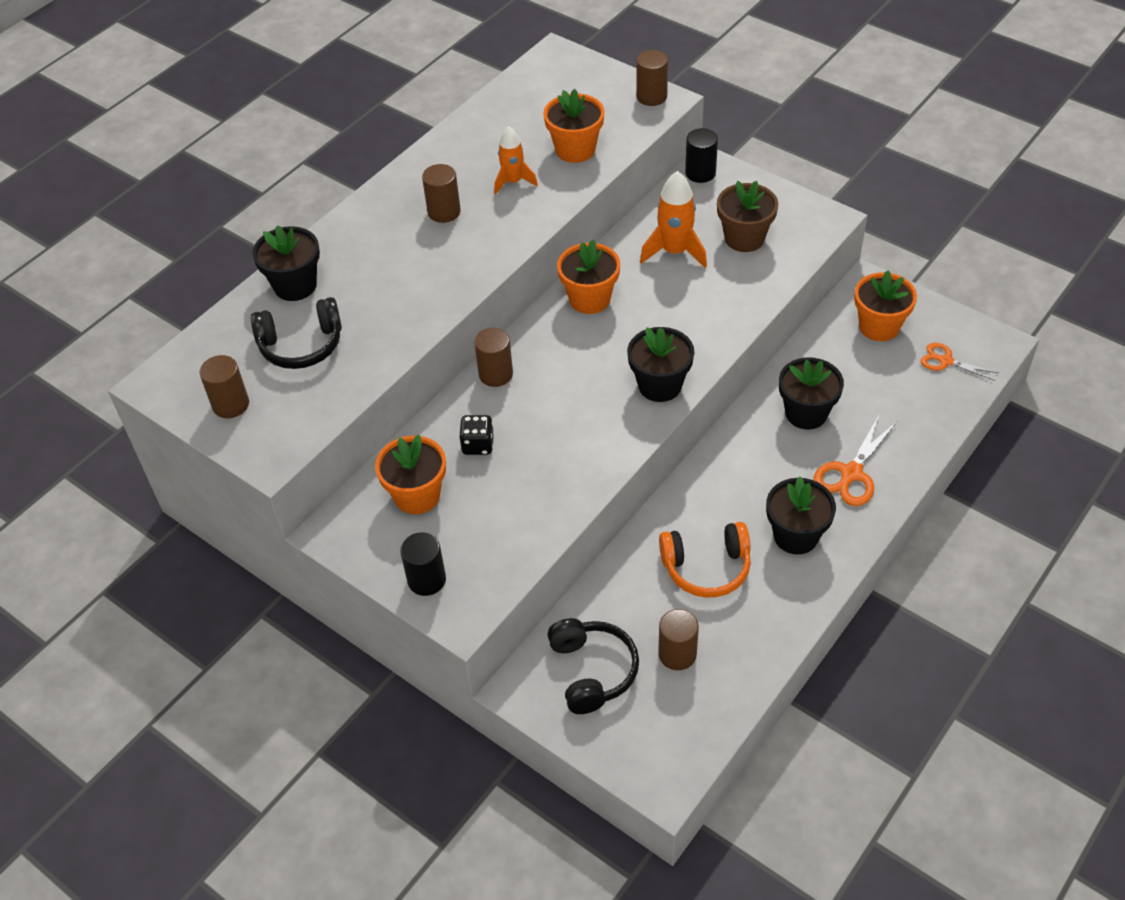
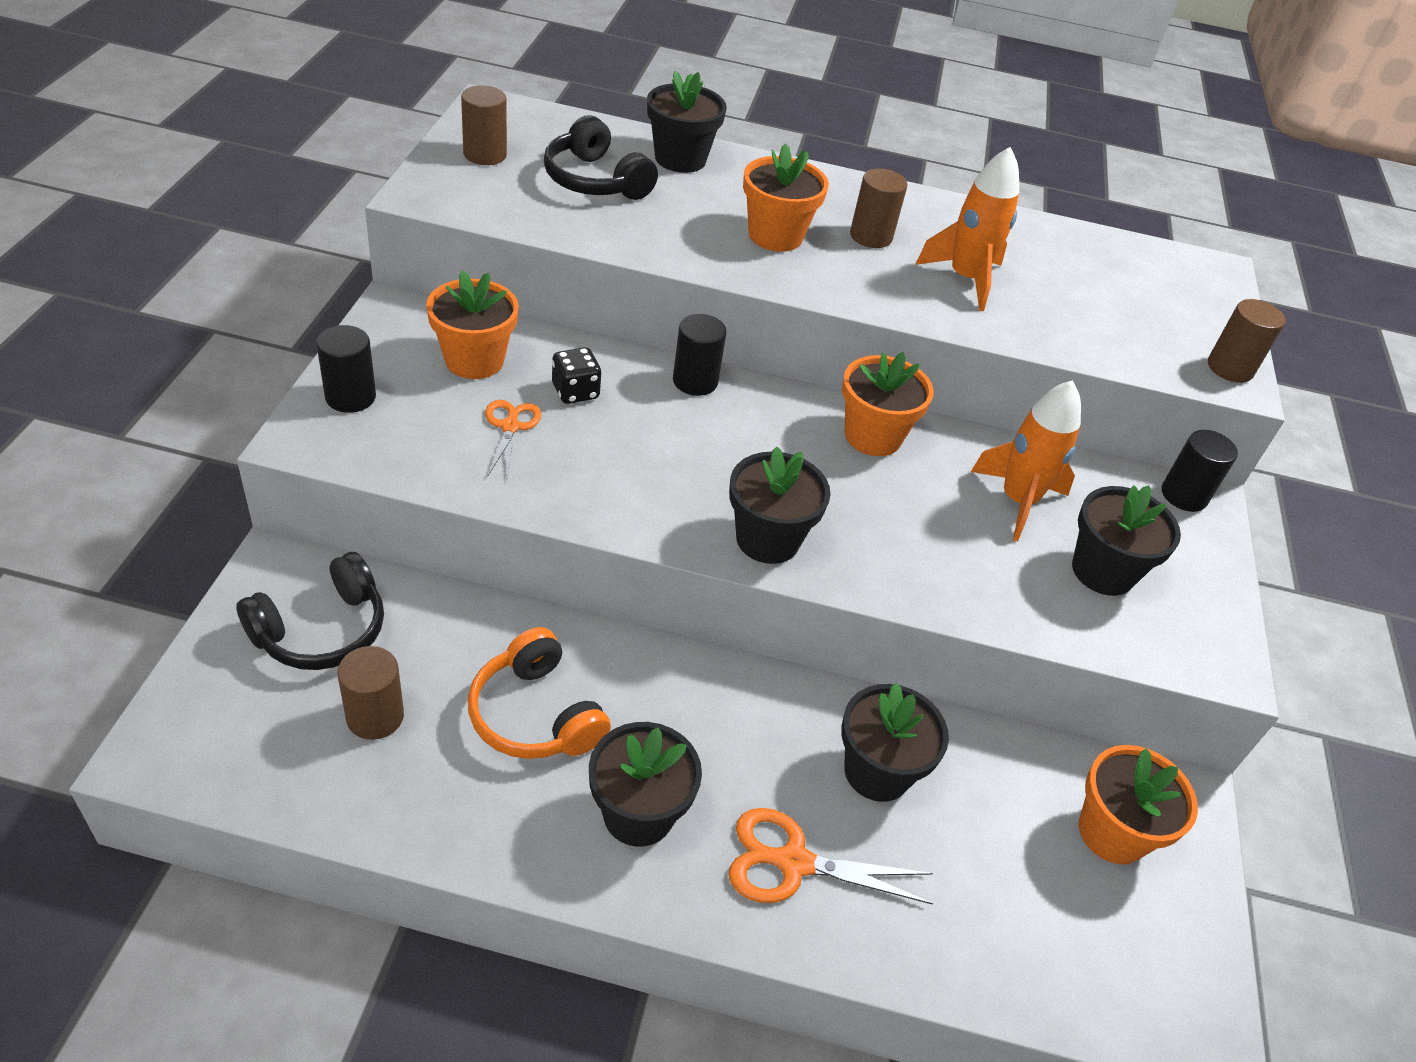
camera: 55 degrees right, 5 degrees down
(495, 374) = (695, 381): brown cylinder -> black cylinder
(513, 182) = (965, 279): orange rocket -> orange rocket, size x1.52
(575, 150) = (1067, 319): orange flower pot -> orange flower pot (775, 236)
(744, 238) = (1103, 571): brown flower pot -> black flower pot
(945, 361) = (1109, 954): orange scissors -> orange scissors (510, 426)

